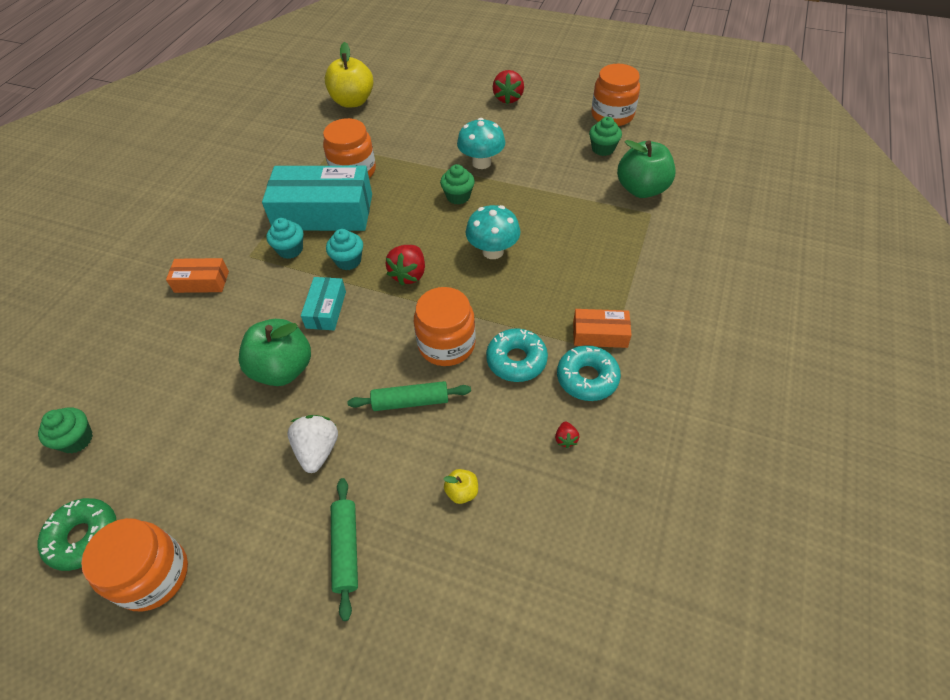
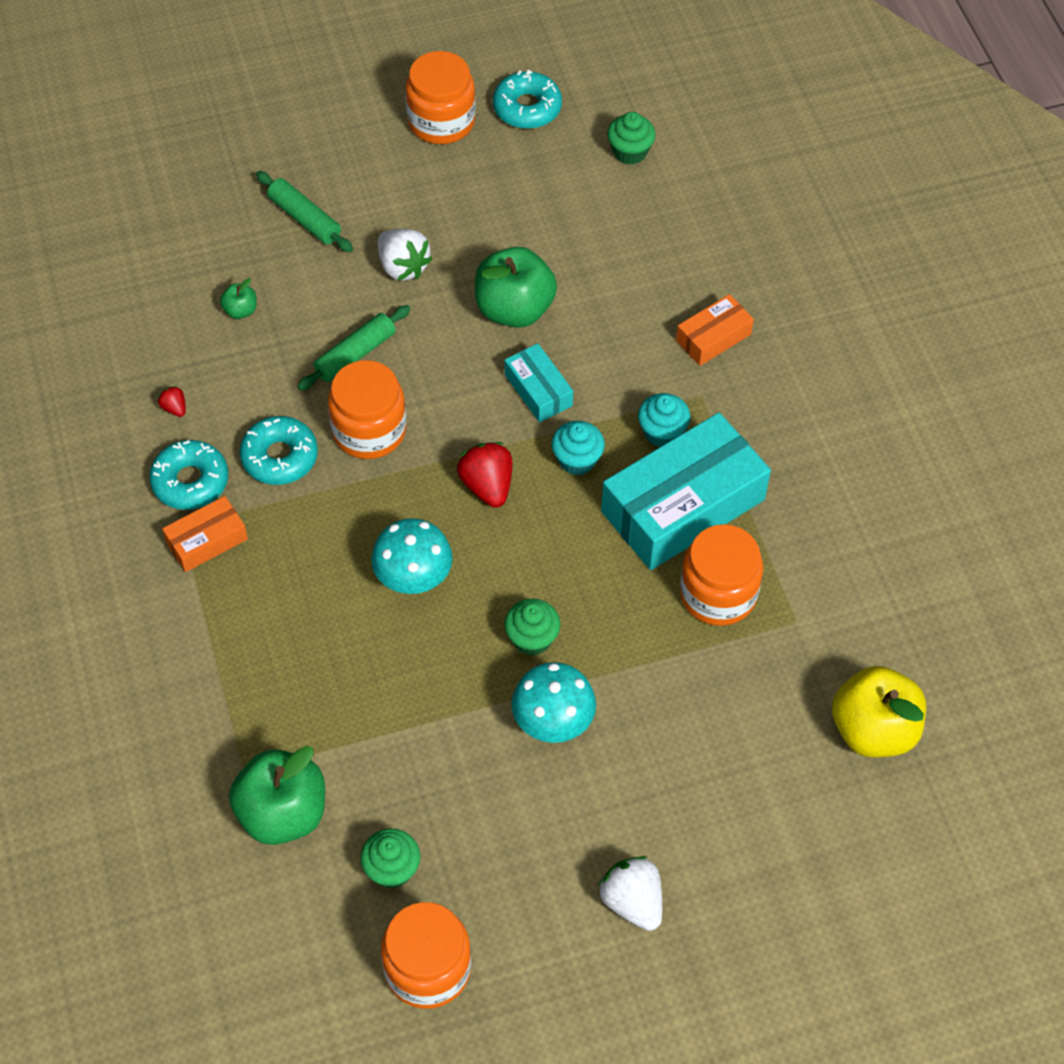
camera: 140 degrees right, 5 degrees up
(84, 537) = (527, 108): green donut -> turquoise donut
(462, 492) = (240, 310): yellow apple -> green apple
(508, 98) = (632, 901): red strawberry -> white strawberry

